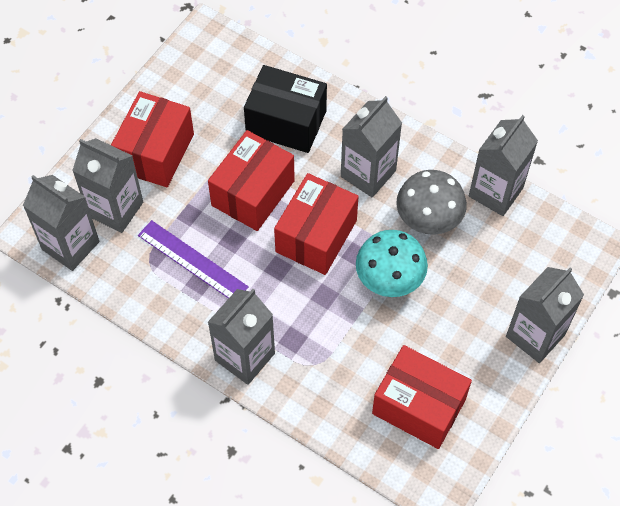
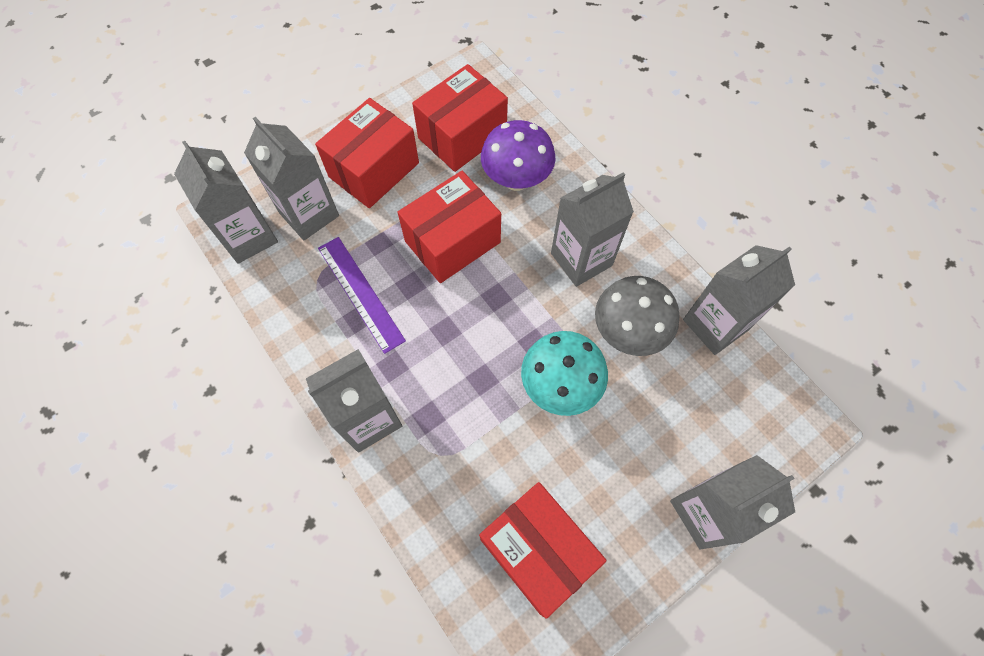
camera: 20 degrees right, 5 degrees up
(286, 122) = (516, 179): black box -> purple mushroom
(316, 236) = (499, 309): red box -> red box (462, 135)

